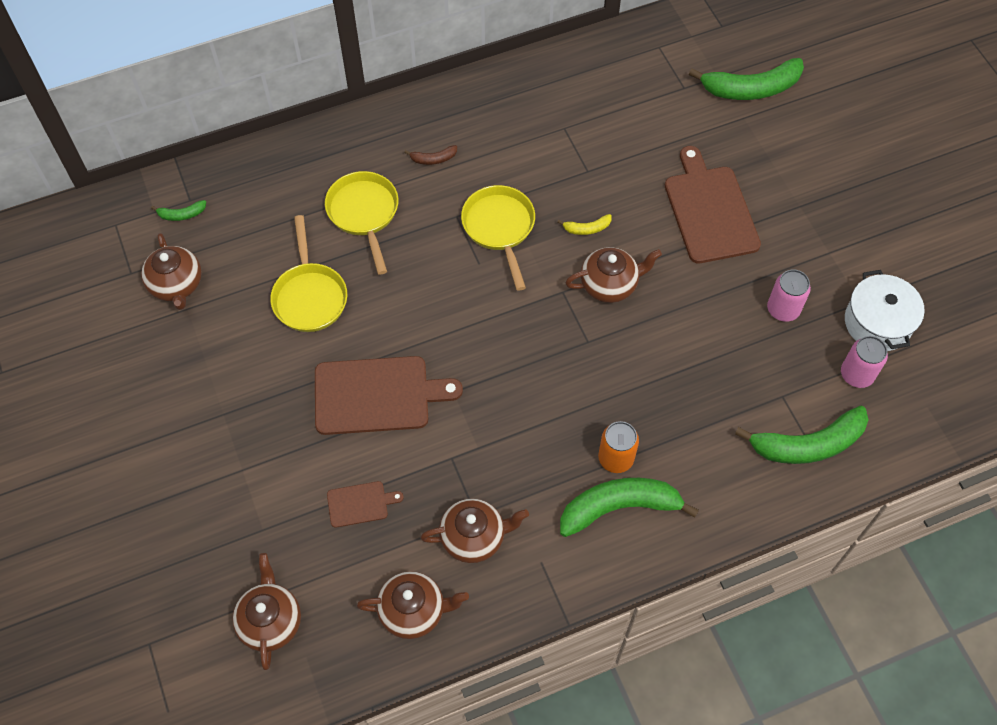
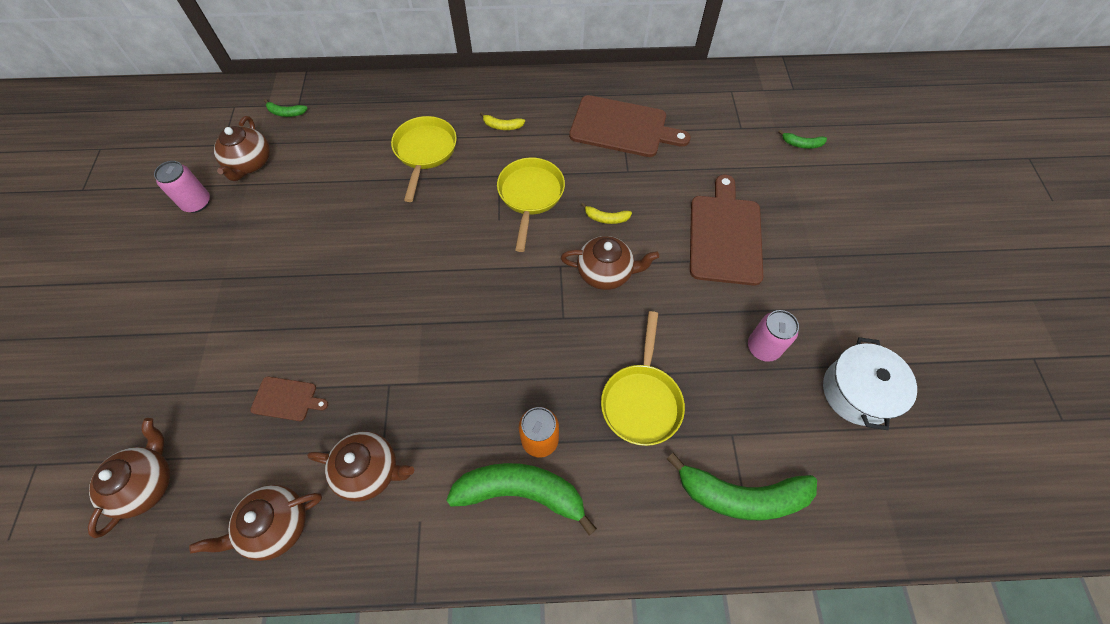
camera: 20 degrees right, 0 degrees up
(309, 296) = (346, 204): yellow pan -> yellow pan (641, 400)
(377, 395) = (355, 305): brown cutting board -> brown cutting board (622, 127)
(413, 611) = (276, 525): brown teapot -> brown teapot turned 135 degrees clockwise
(433, 159) = (502, 126): brown banana -> yellow banana
(751, 88) = (801, 144): green banana -> green banana, size x0.44
(856, 374) = (818, 438): pink can -> pink can (197, 203)

